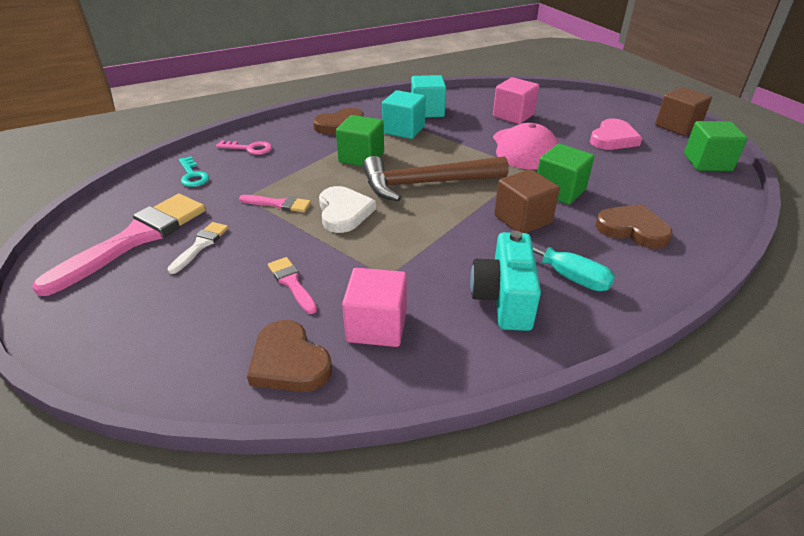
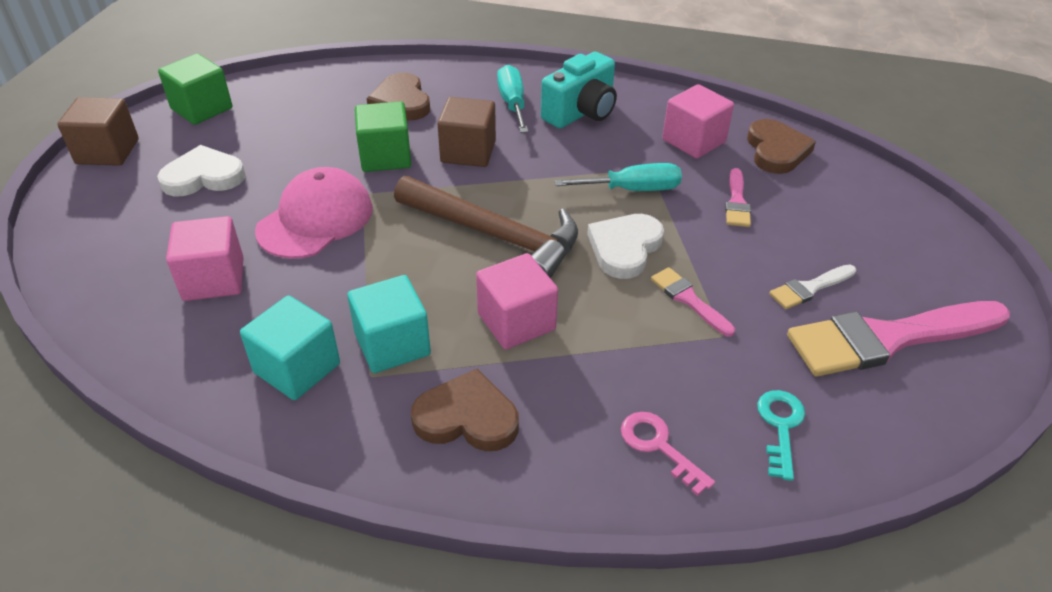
camera: 140 degrees left, 5 degrees up
(361, 157) = (516, 322): green cube -> pink cube
(380, 252) = (633, 190): none -> turquoise screwdriver
(613, 139) = (203, 177): pink heart -> white heart

